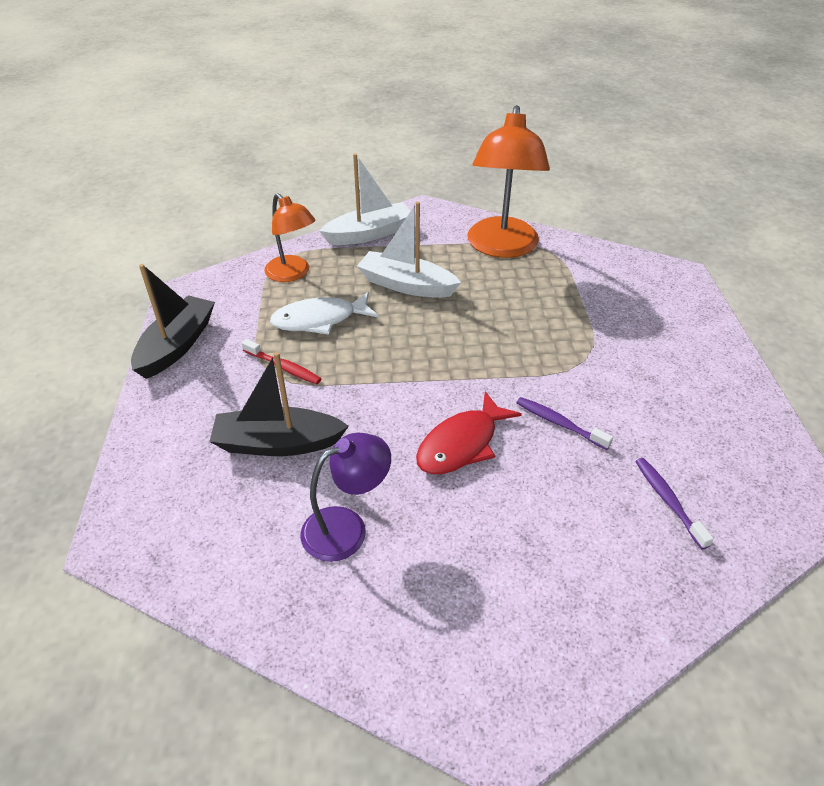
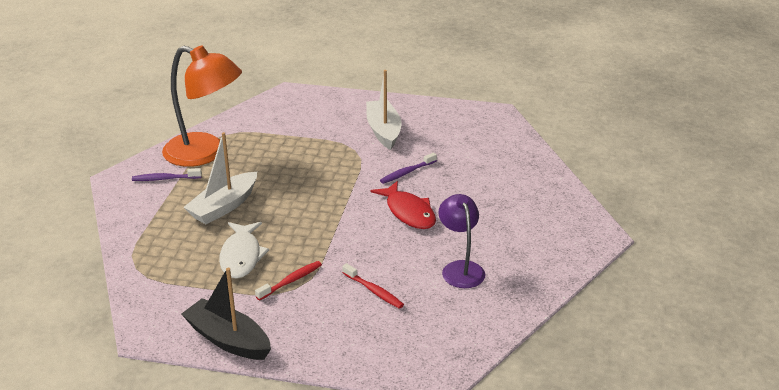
camera: 75 degrees left, 10 degrees down
(278, 443) = (374, 291): black boat -> red toothbrush
(292, 274) = (165, 264): orange lamp -> none
(369, 234) = (133, 214): white boat -> white boat (383, 131)
(668, 500) = (479, 152): purple toothbrush -> purple toothbrush (165, 179)

